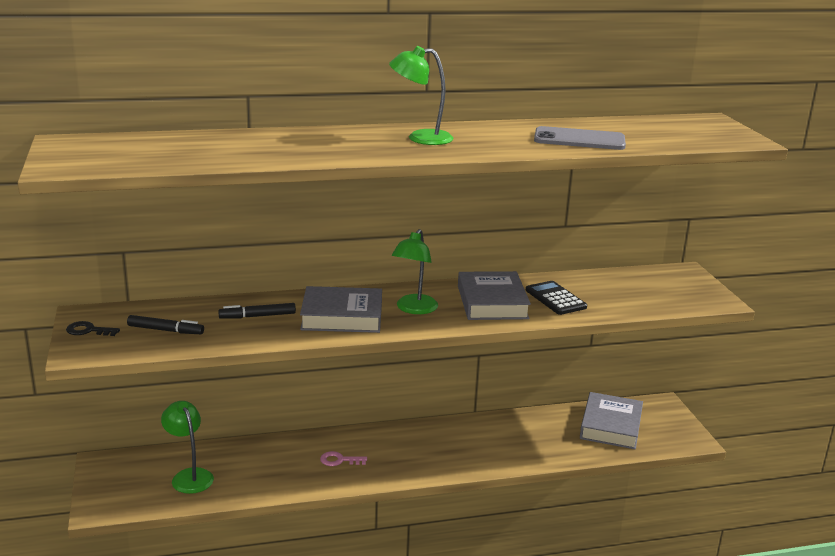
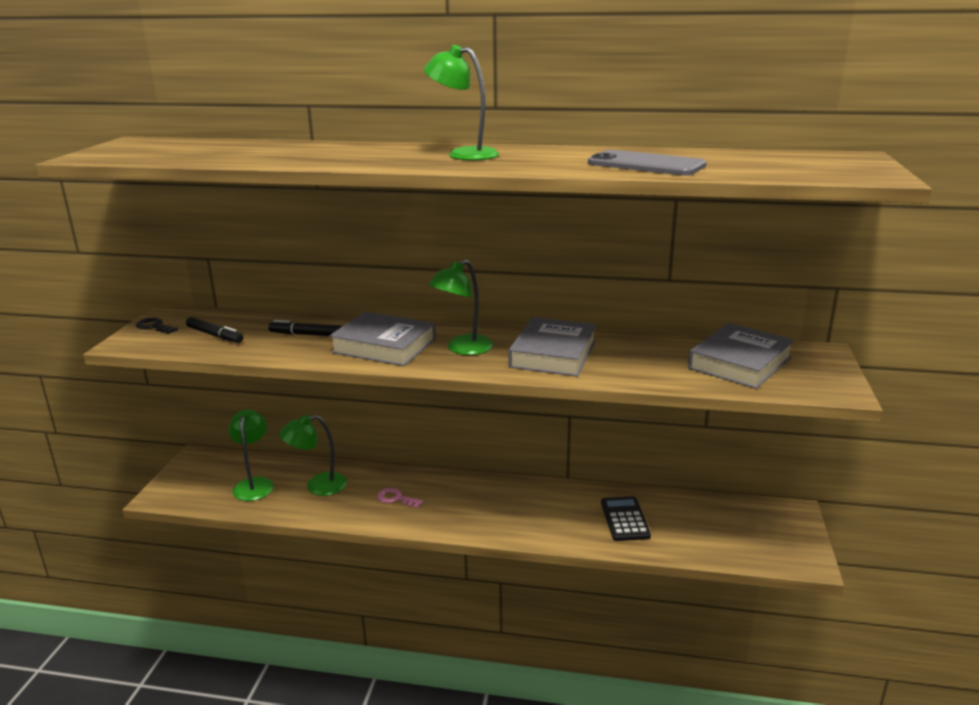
camera: 25 degrees right, 0 degrees up
(255, 464) = (318, 486): none -> green lamp
(555, 299) = (629, 360): black calculator -> black calculator (625, 519)
(611, 426) = (712, 523): grey book -> grey book (740, 363)

